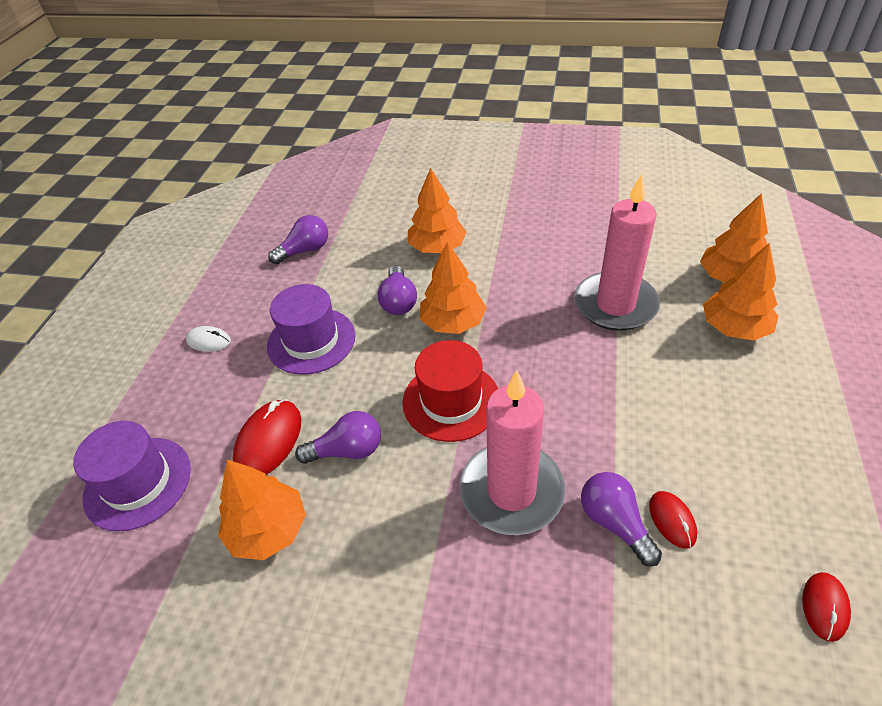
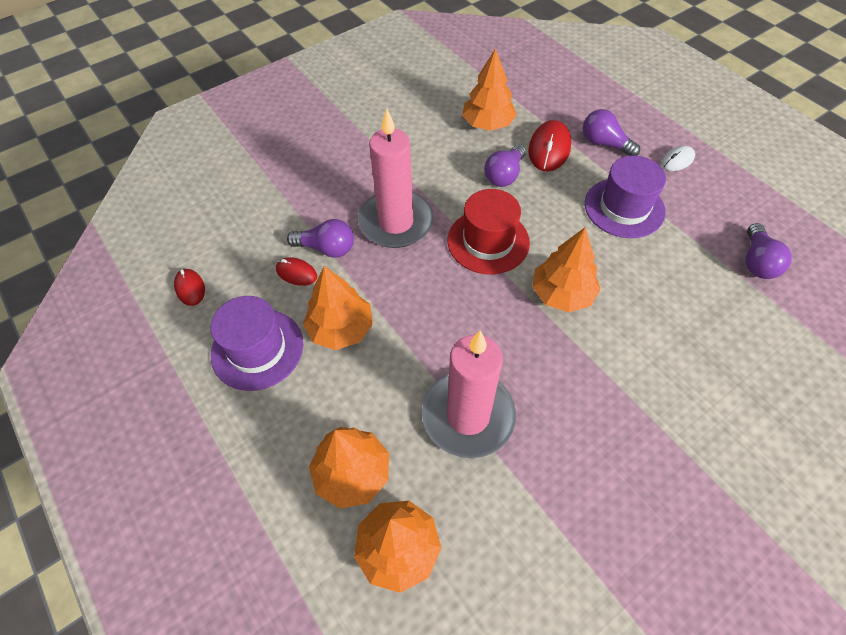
camera: 130 degrees right, 10 degrees up
(138, 483) = (574, 93): purple hat -> purple hat (257, 349)
(269, 441) = (549, 149): red mouse -> red mouse turned 45 degrees clockwise
(398, 301) = (621, 279): purple light bulb -> purple light bulb (604, 143)
(437, 247) = (676, 353): orange tree -> orange tree (341, 328)

